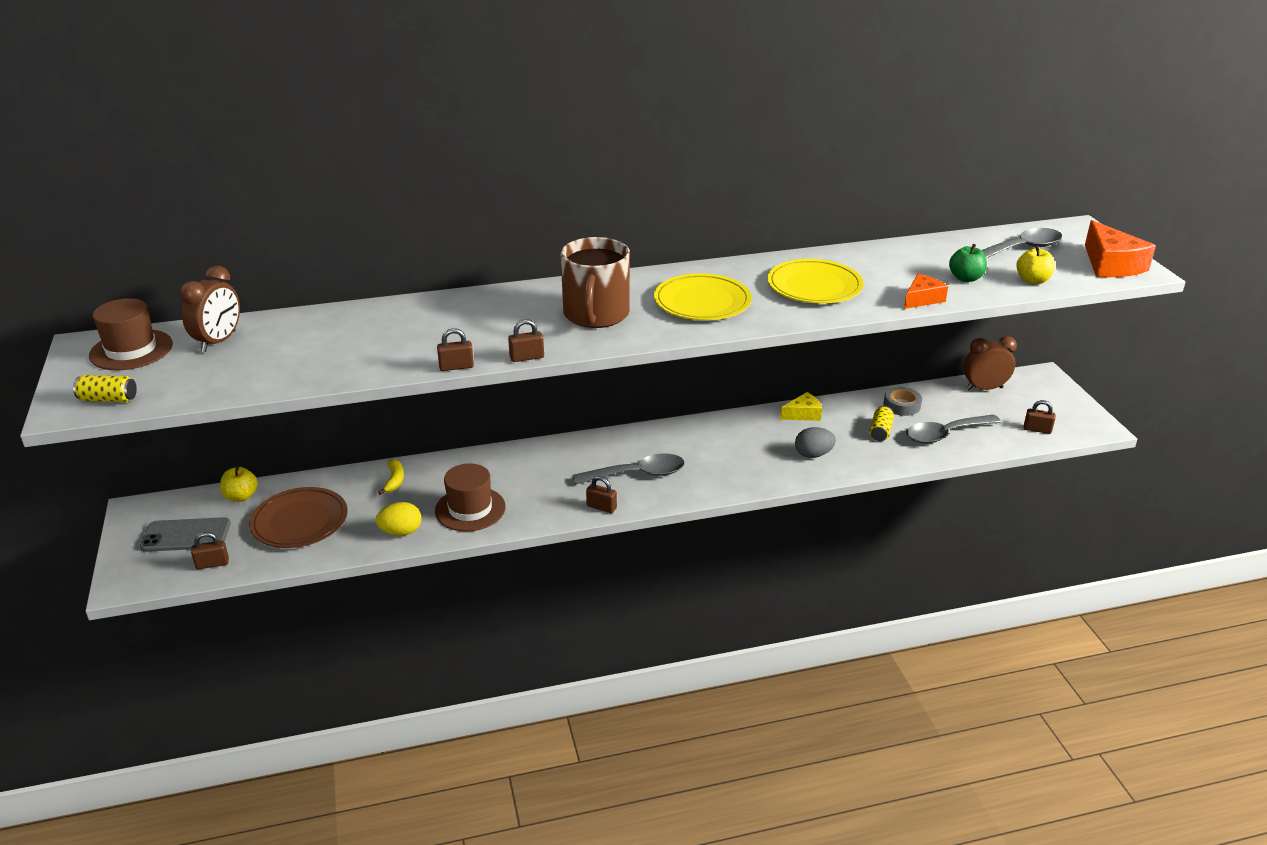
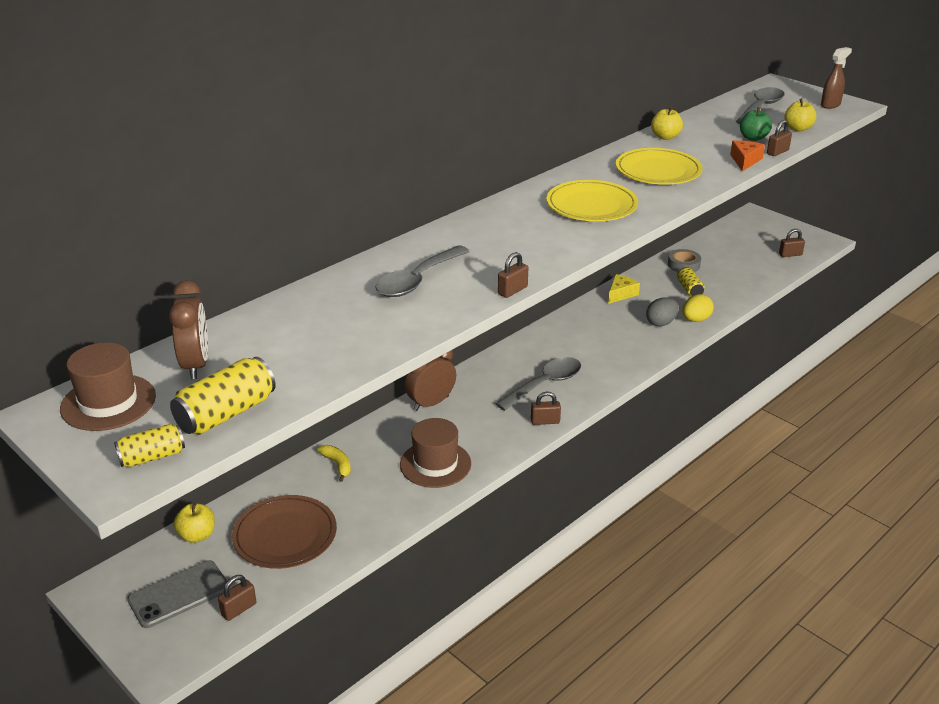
camera: 30 degrees left, 0 degrees up
(192, 385) = (226, 414): none -> yellow can
(401, 532) = (394, 507): yellow egg -> yellow egg (695, 320)
(456, 367) = (462, 317): brown padlock -> brown padlock (777, 152)
(596, 315) = (521, 239): brown mug -> none
(870, 254) = (665, 137): none -> yellow apple
(945, 434) = (735, 277): grey spoon -> grey spoon (417, 280)
(984, 388) = (725, 235): brown clock -> brown clock (431, 403)
(1111, 264) = (830, 105): orange cheese -> brown spray bottle

